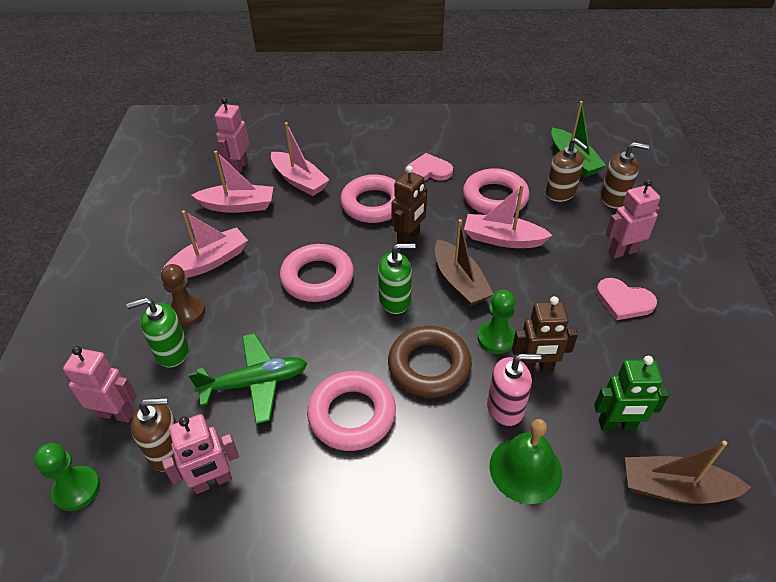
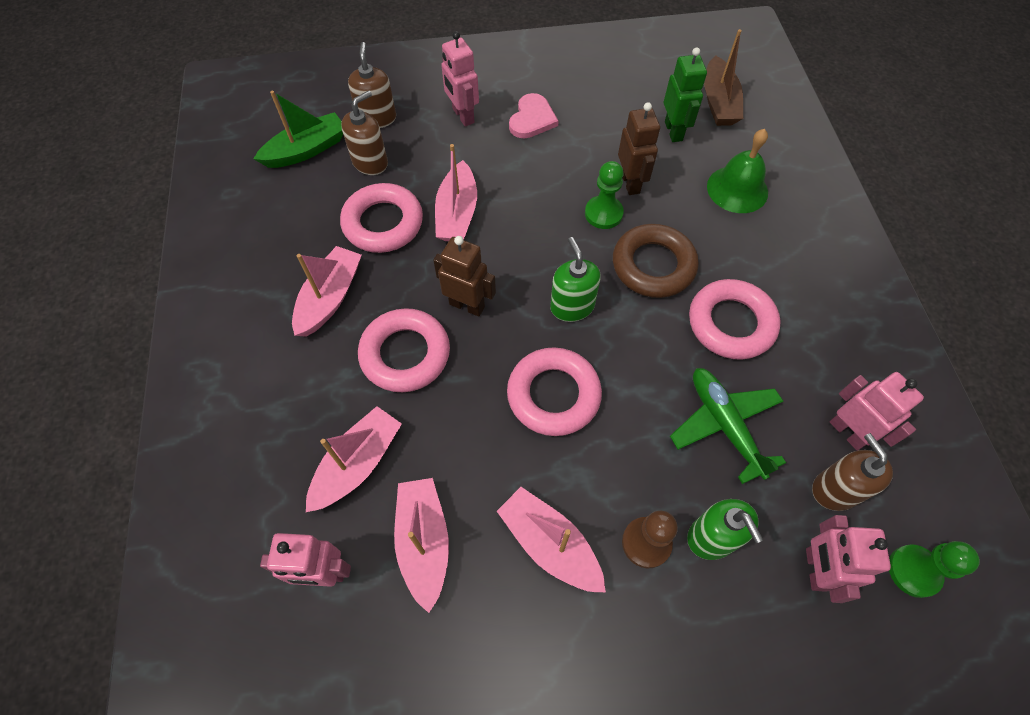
camera: 100 degrees left, 15 degrees up
(428, 171) = (330, 298): pink heart -> pink boat
(459, 282) = (532, 249): brown boat -> none
(505, 408) = (682, 204): pink soap dispenser -> none

